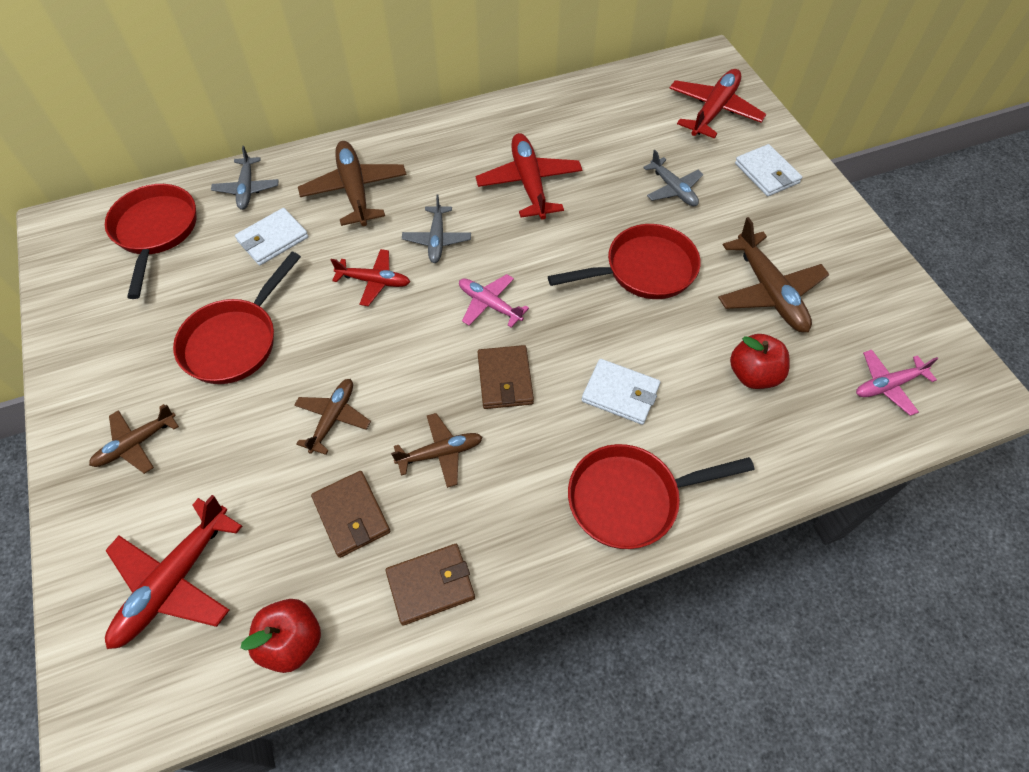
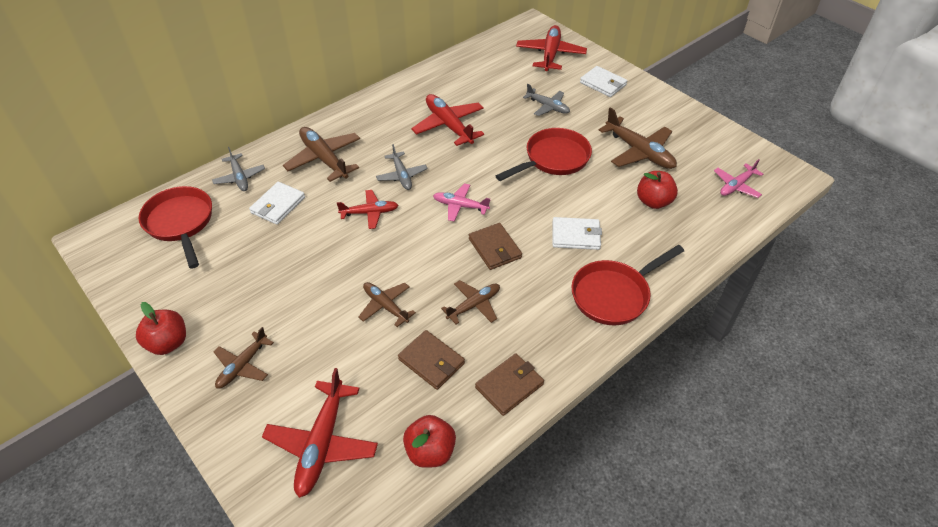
camera: 20 degrees left, 10 degrees down
(72, 386) = (168, 343): none -> red apple
(235, 341) = (284, 278): red pan -> none
(333, 418) = (385, 306): brown plane -> brown plane turned 45 degrees counterclockwise

